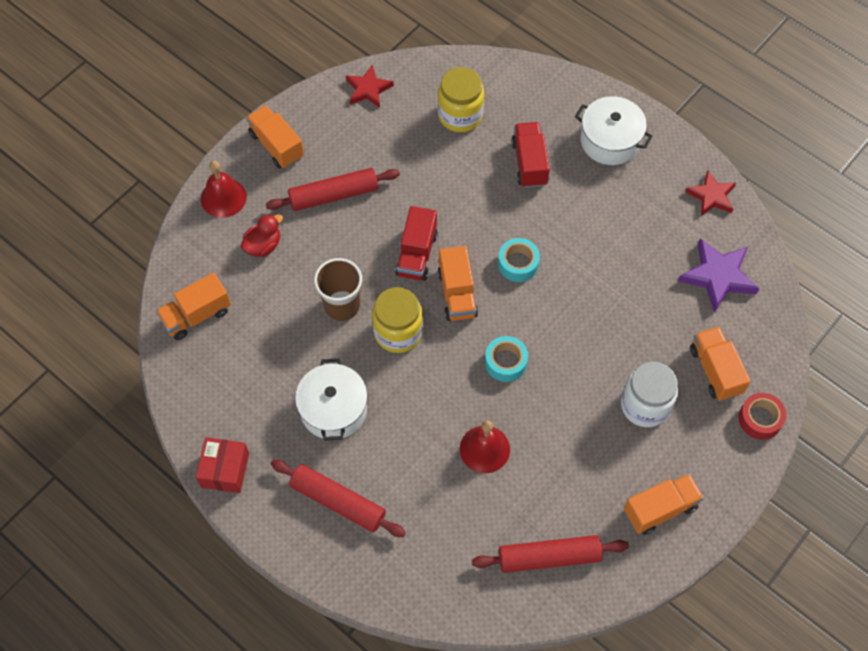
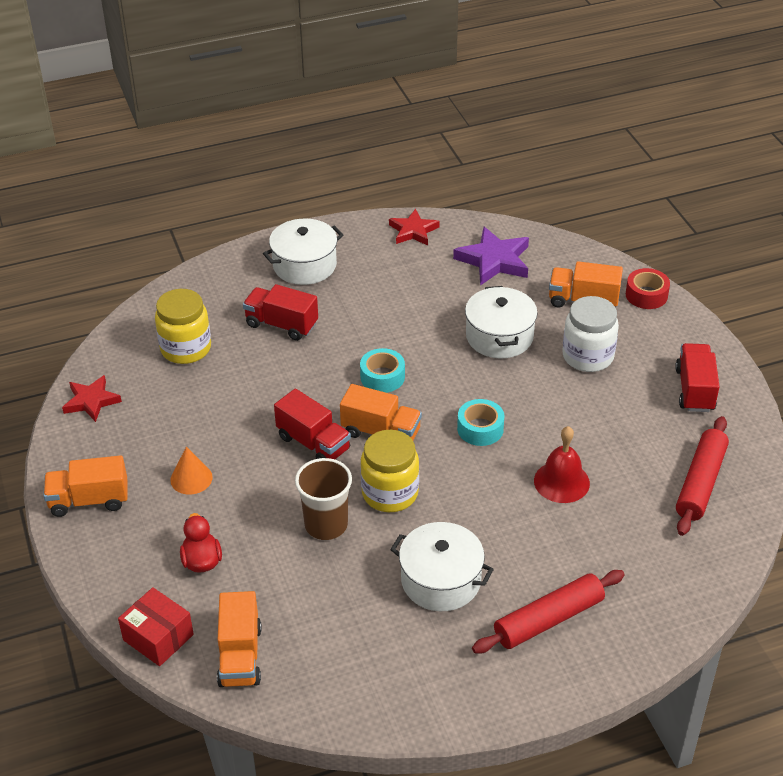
camera: 60 degrees left, 20 degrees down
(223, 197) = (112, 572): red bell -> none
(225, 470) = (450, 705): red box -> red box (158, 637)
(334, 195) = (191, 478): red rolling pin -> orange cone
(623, 326) = (499, 336): none -> white pot
(660, 509) = (694, 390): orange truck -> red truck

